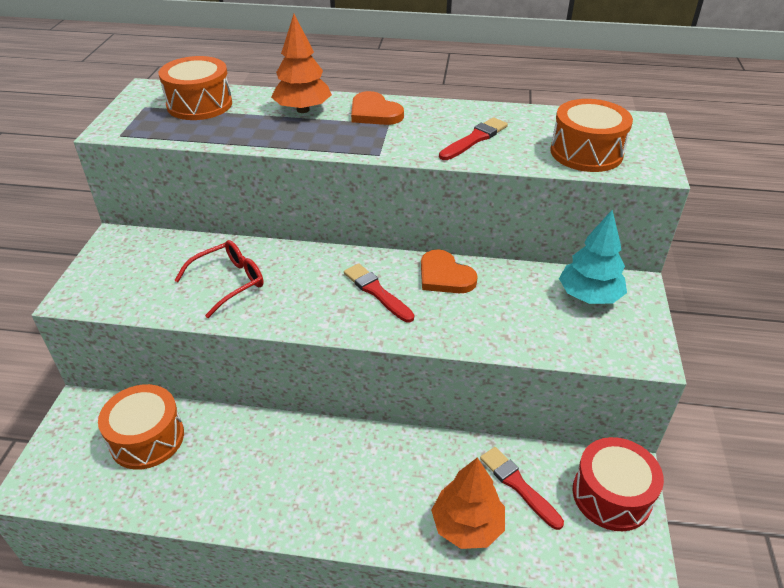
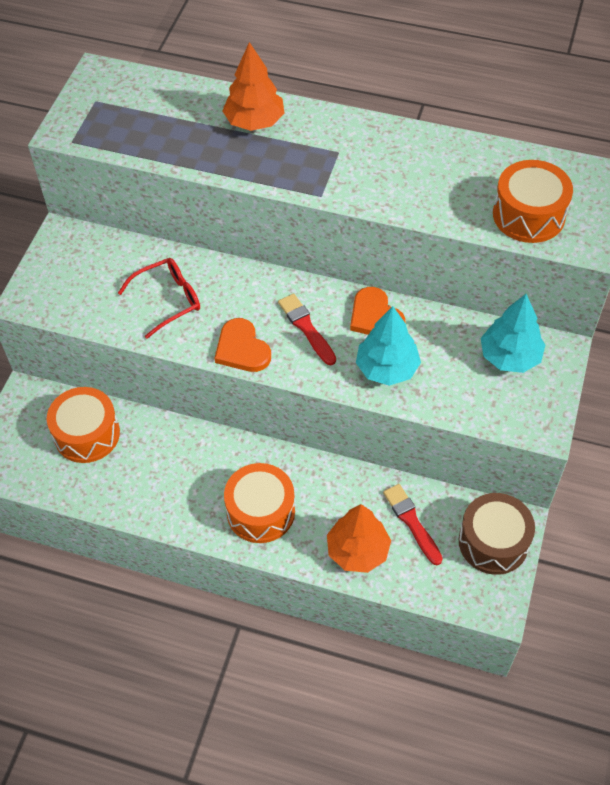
camera: 10 degrees right, 15 degrees up
(199, 104) = (150, 103): orange drum -> orange drum (260, 511)
(374, 113) = (327, 134): orange heart -> orange heart (242, 349)
(469, 319) = (387, 368): none -> turquoise tree
(474, 139) = (421, 184): red brush -> none
(611, 495) = (493, 542): red drum -> brown drum

